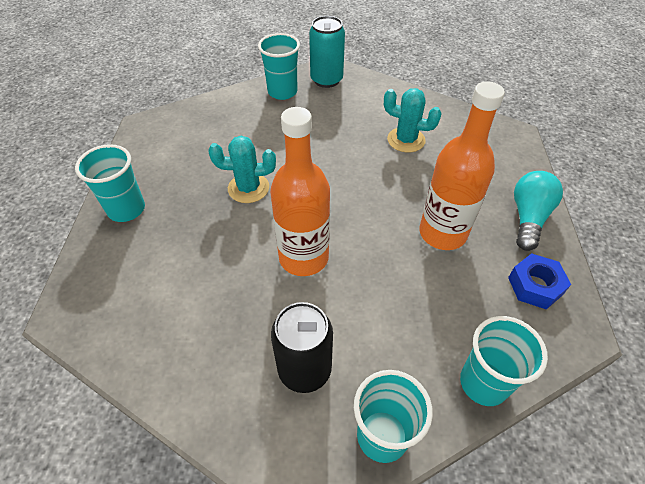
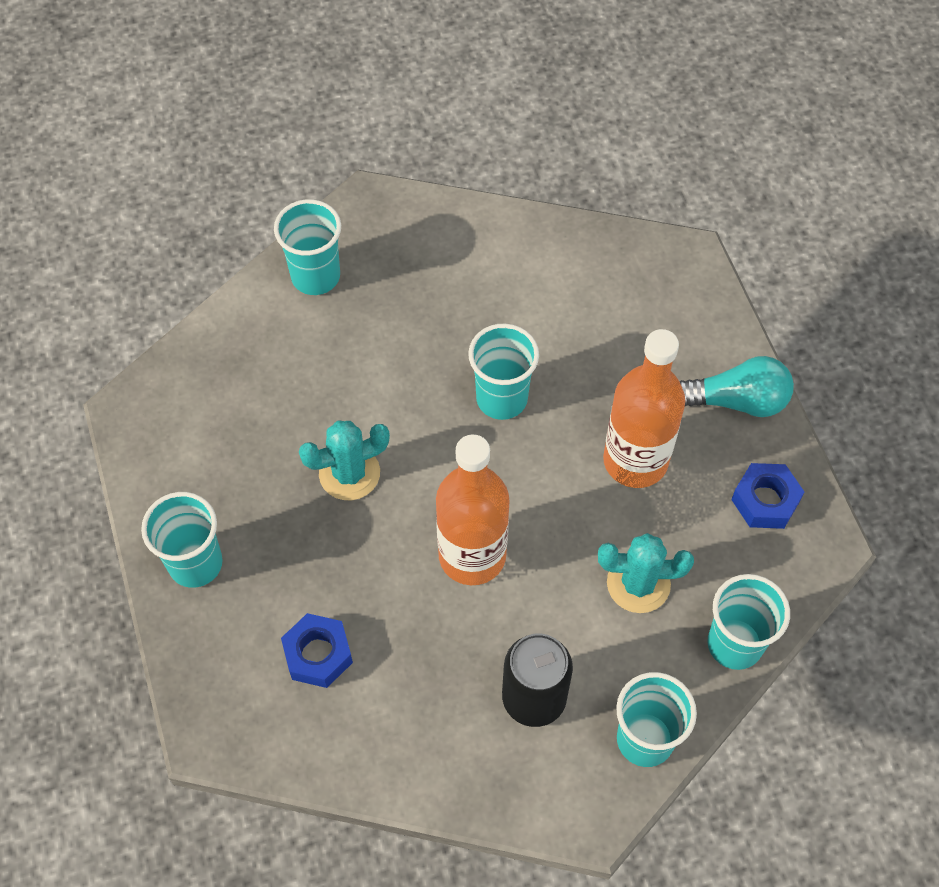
camera: 20 degrees left, 10 degrees up
(167, 286) = (318, 654): none -> blue nut
(326, 80) = (374, 229): turquoise can -> none
(364, 175) = (501, 398): none -> turquoise cup
(406, 140) = (538, 317): turquoise cactus -> turquoise cactus (638, 584)
(528, 218) = (737, 401): turquoise light bulb -> turquoise light bulb turned 90 degrees clockwise

